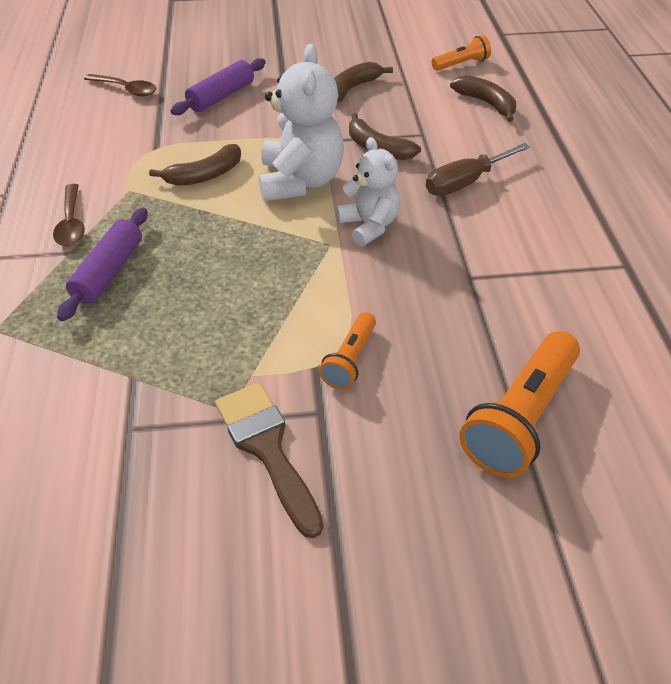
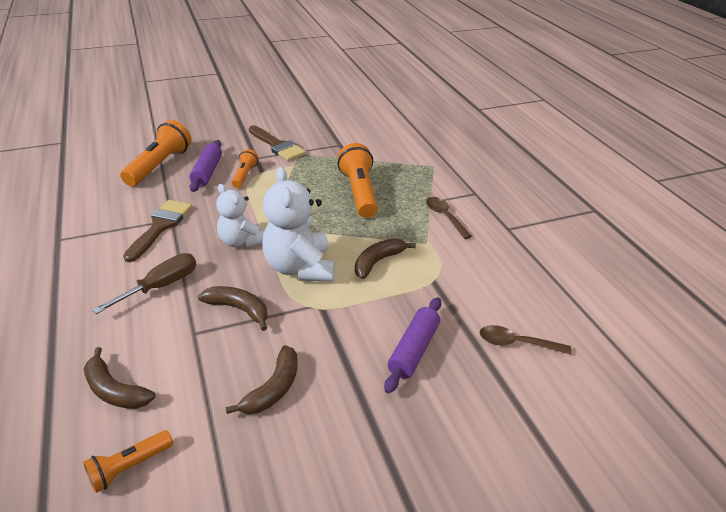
camera: 165 degrees right, 10 degrees down
(109, 272) = (397, 195): purple rolling pin -> purple rolling pin (207, 172)
(165, 287) = (359, 192): none -> orange flashlight
(484, 266) = (160, 226): none -> brown brush

